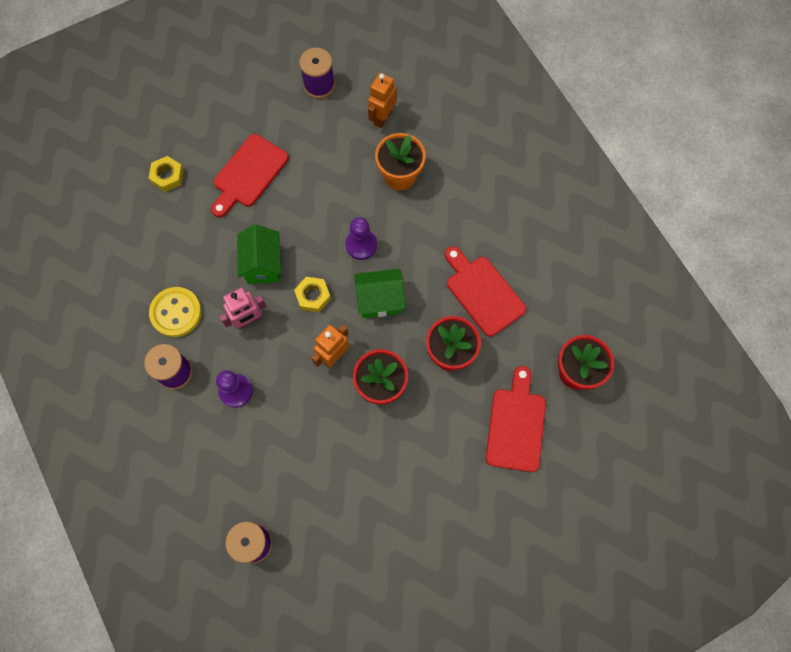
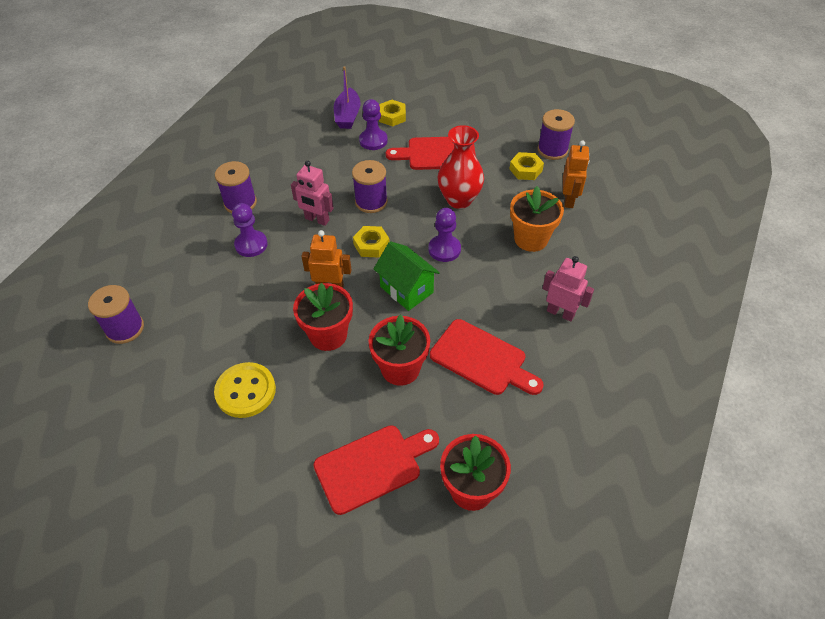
camera: 55 degrees right, 20 degrees down
(133, 212) = (347, 116): none -> purple boat
(176, 312) = (289, 178): yellow button -> yellow button (245, 391)
(187, 213) = (373, 141): none -> purple pawn
(263, 264) = (371, 202): green house -> purple spool
(316, 196) = (459, 199): none -> red vase
(324, 122) = (525, 170): none -> yellow nut
(382, 118) = (569, 200): orange robot -> orange robot turned 105 degrees clockwise
(482, 210) = (560, 313): none -> pink robot
(482, 292) = (482, 359): red cutting board -> red cutting board turned 105 degrees clockwise

